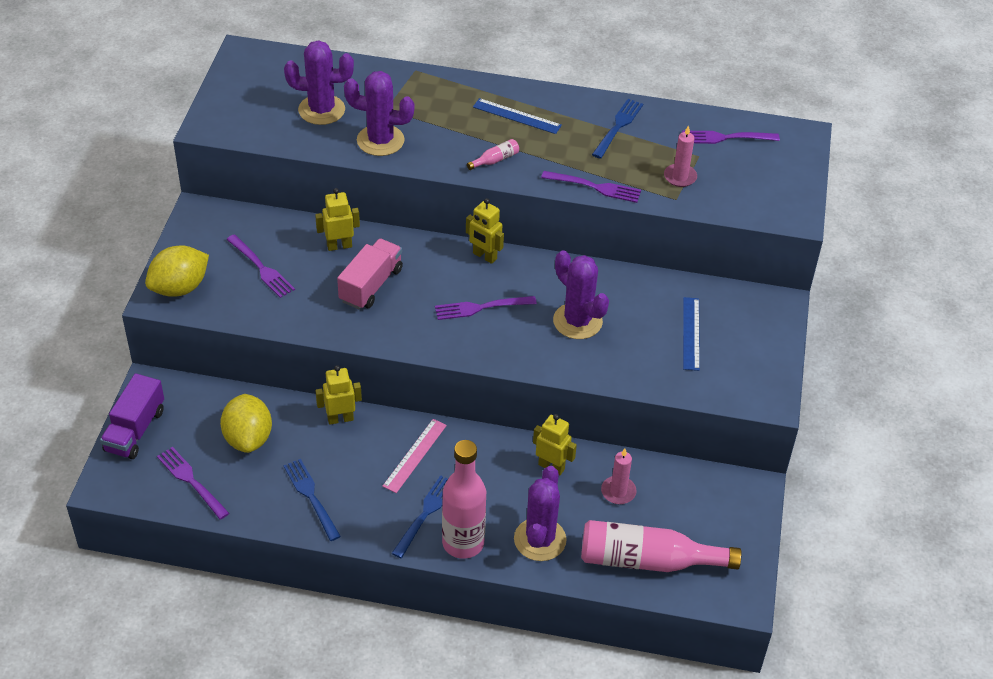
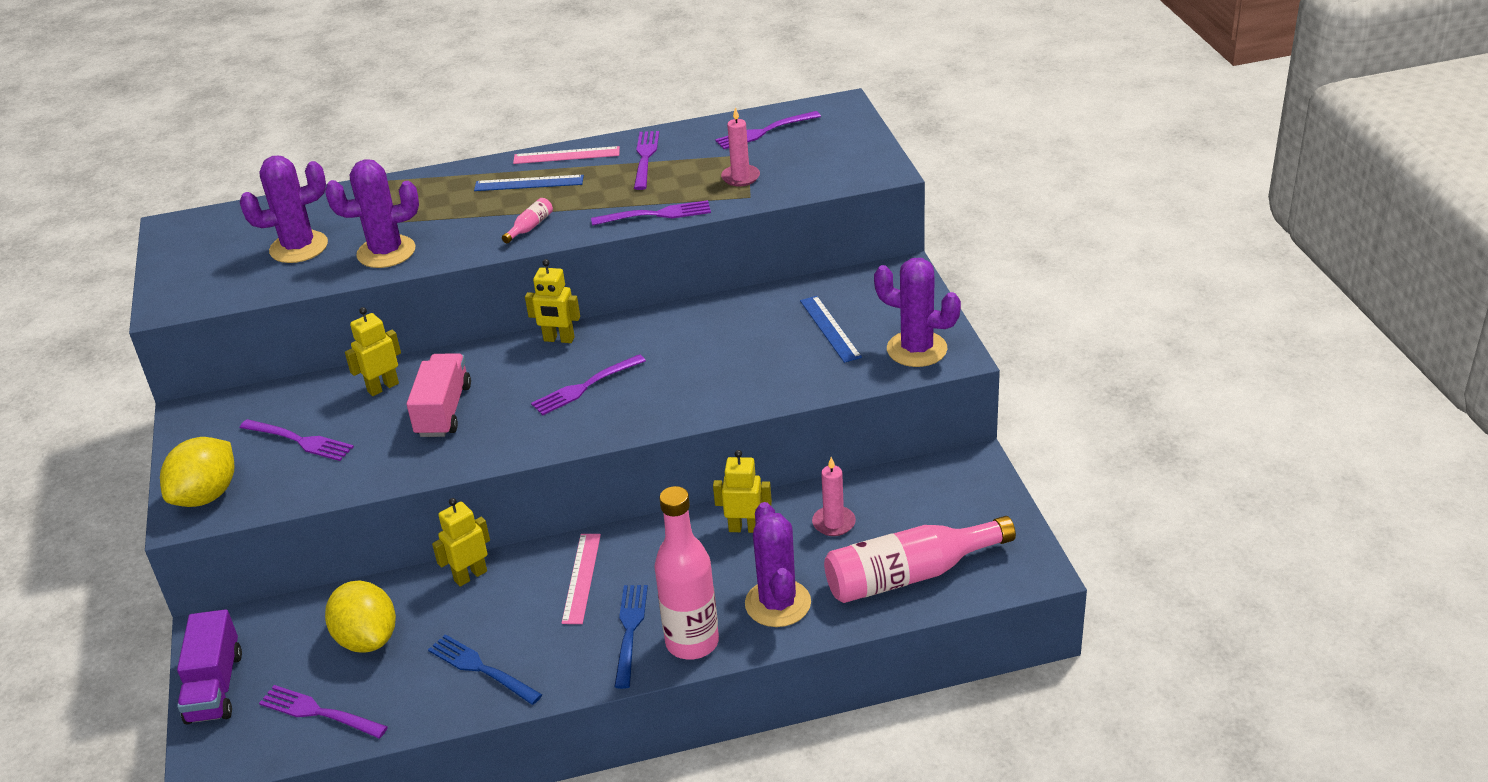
camera: 20 degrees left, 10 degrees down
(559, 99) = (566, 155): none -> pink ruler
(577, 321) = (701, 361): purple cactus -> purple cactus (916, 349)
(618, 127) = (645, 158): blue fork -> purple fork

